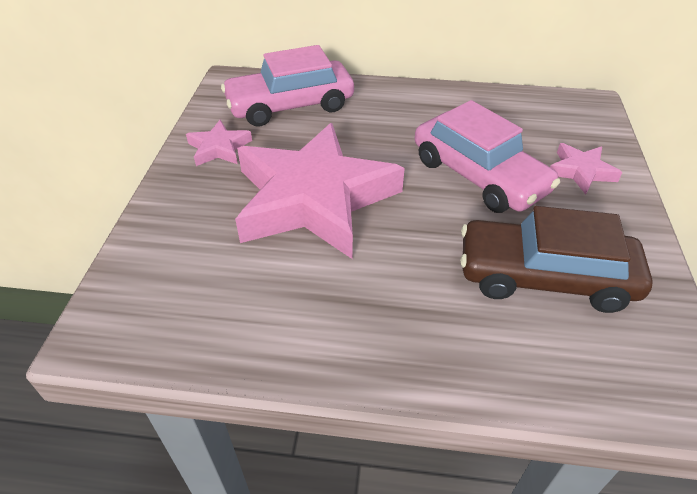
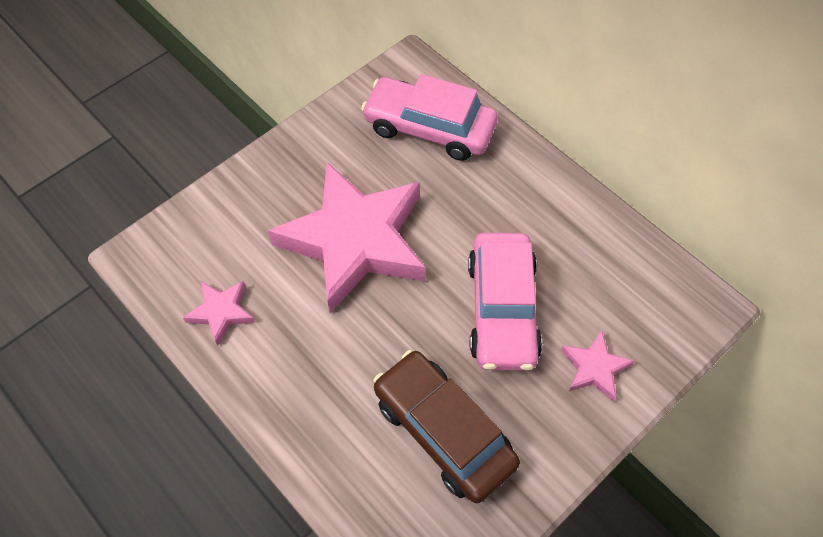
camera: 40 degrees right, 15 degrees up
(219, 148) = (334, 141): pink star -> pink star (221, 312)

